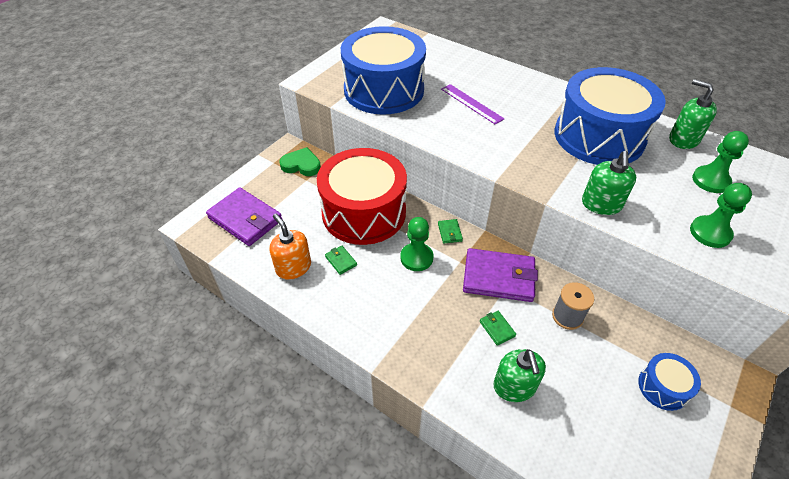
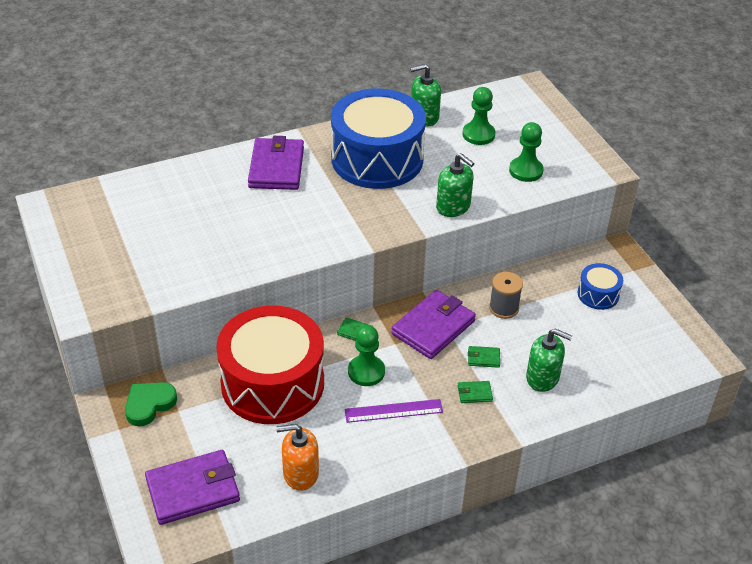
camera: 60 degrees left, 5 degrees down
(341, 261) = (323, 431): green wallet -> green wallet (474, 393)
(384, 90) = (167, 259): blue drum -> none
(471, 104) = (255, 209): purple ruler -> purple ruler (393, 411)
(524, 94) = (276, 168): none -> purple wallet

